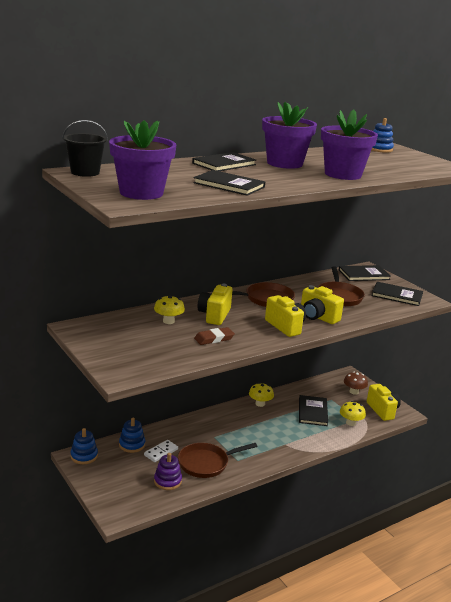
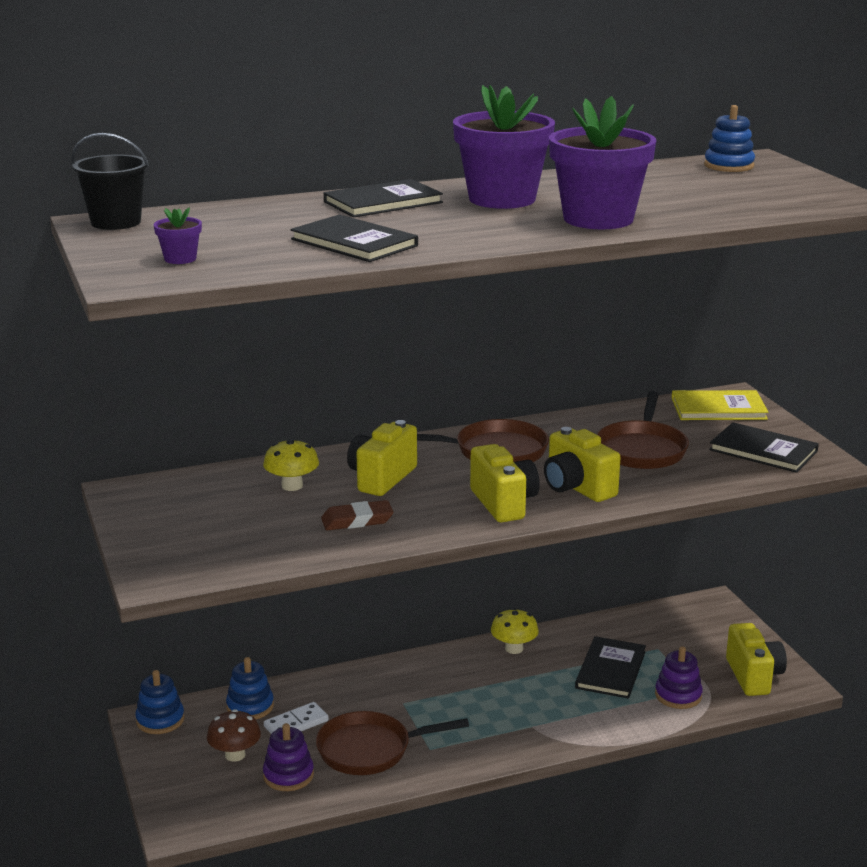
camera: 15 degrees right, 0 degrees up
(141, 193) = (180, 259): purple flower pot -> purple flower pot, size x0.42
(350, 423) = (678, 695): yellow mushroom -> purple stacking toy
(354, 392) = (709, 637): brown mushroom -> brown mushroom (235, 755)
(364, 275) = (718, 408): black book -> yellow book

